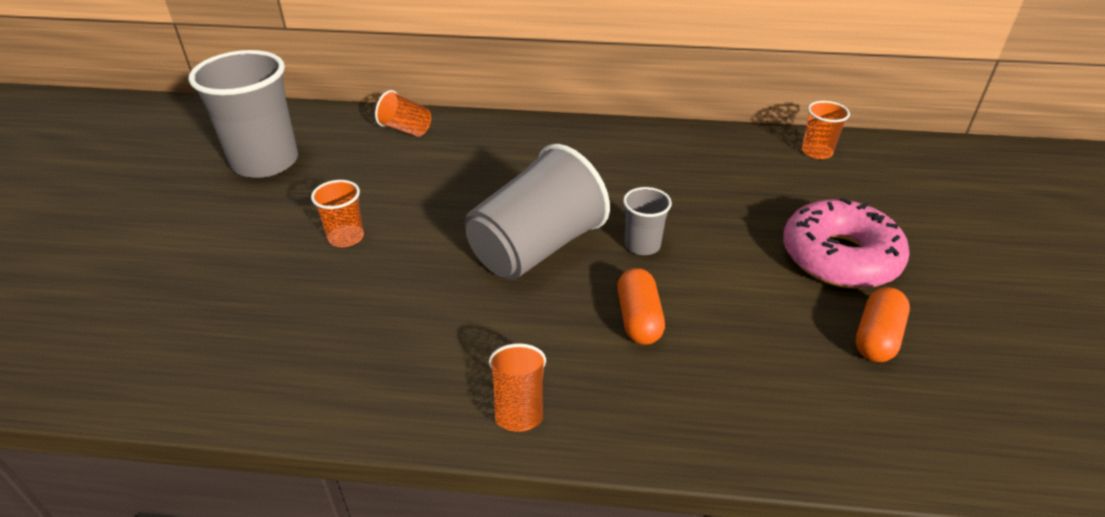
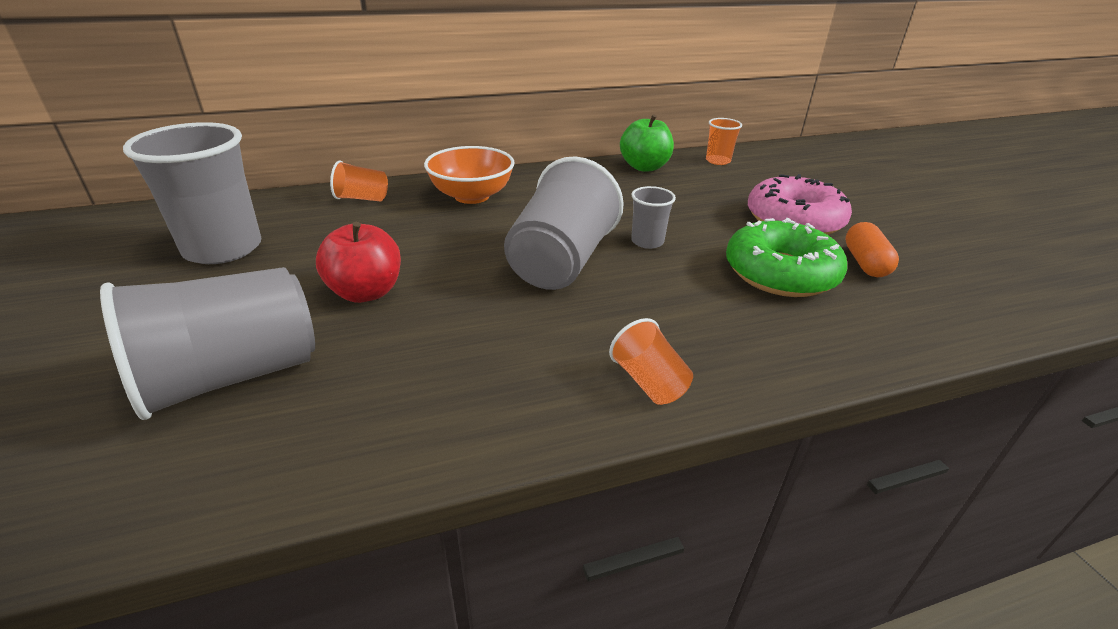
camera: 25 degrees left, 5 degrees down
(206, 292) = (232, 376): none -> grey cup
(346, 237) = (366, 292): orange cup -> red apple
(506, 147) = (472, 196): none -> orange bowl
(638, 319) = (691, 292): orange capsule -> none
(718, 144) = (644, 167): none -> green apple
(758, 322) = (780, 273): none -> green donut

